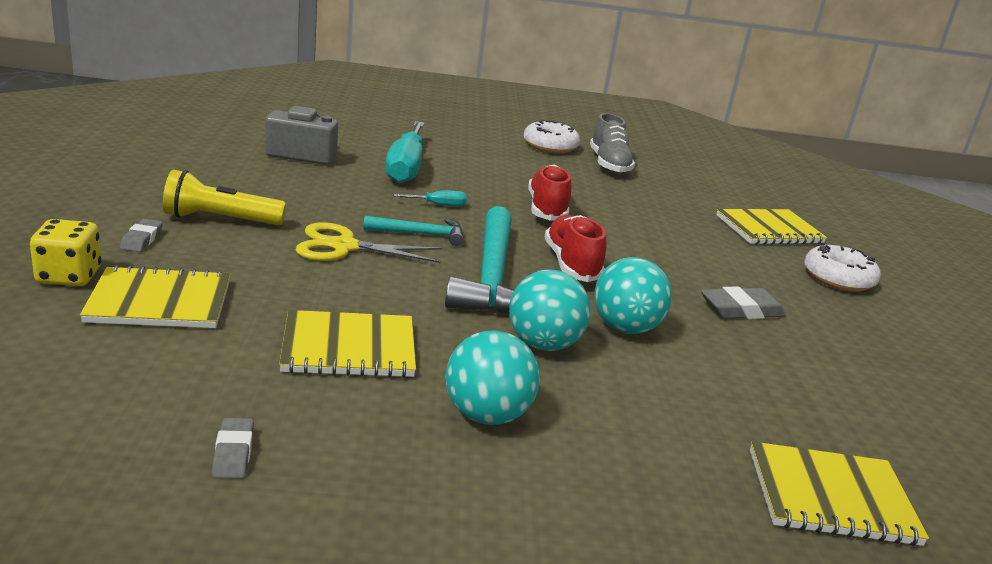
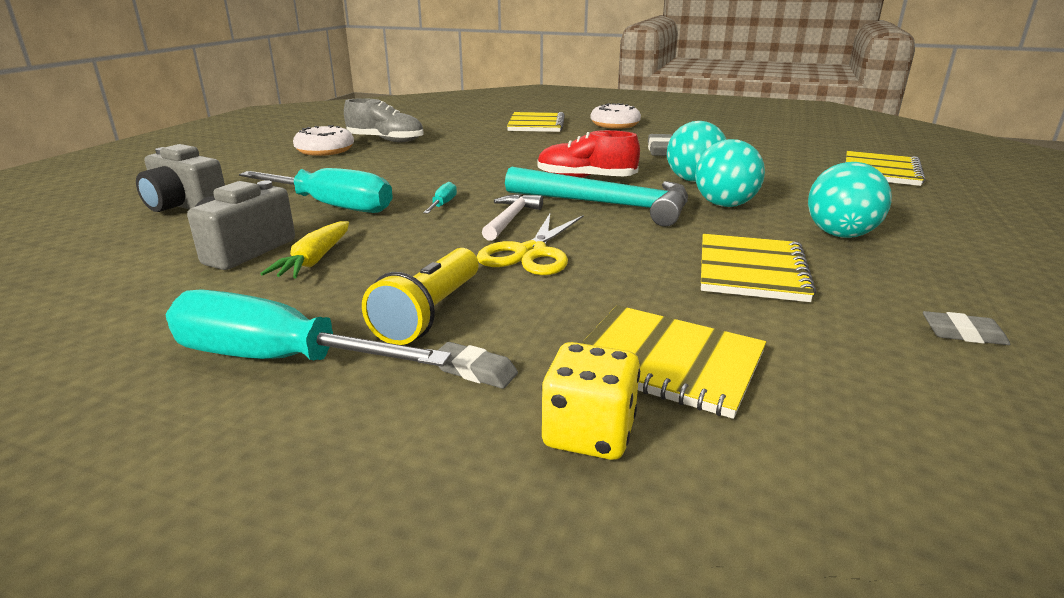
camera: 65 degrees left, 0 degrees up
(151, 187) = (277, 359): none -> turquoise screwdriver
(160, 302) = (667, 362): yellow notebook -> yellow notebook turned 75 degrees counterclockwise
(295, 176) = (315, 260): none -> yellow carrot
(375, 126) = (185, 206): none -> grey camera
(420, 234) = (510, 219): turquoise hammer -> white hammer
(547, 209) = (472, 171): red shoe -> none

